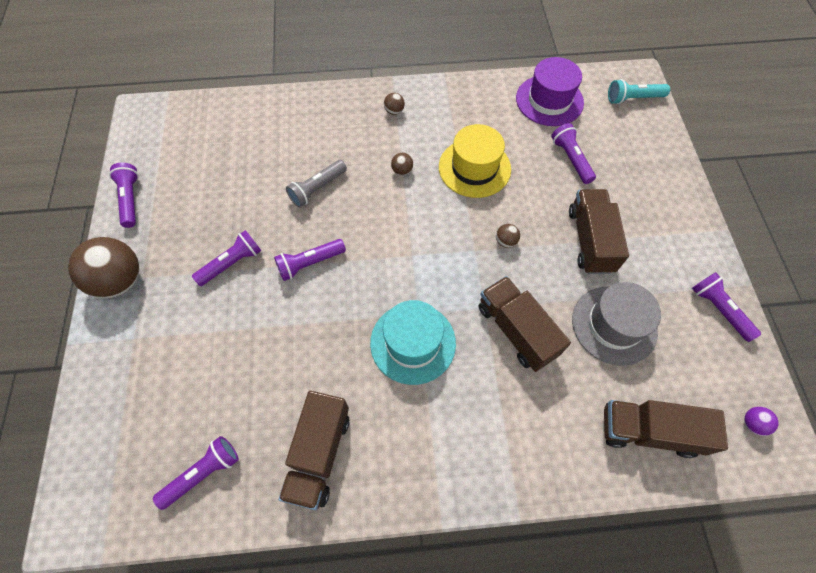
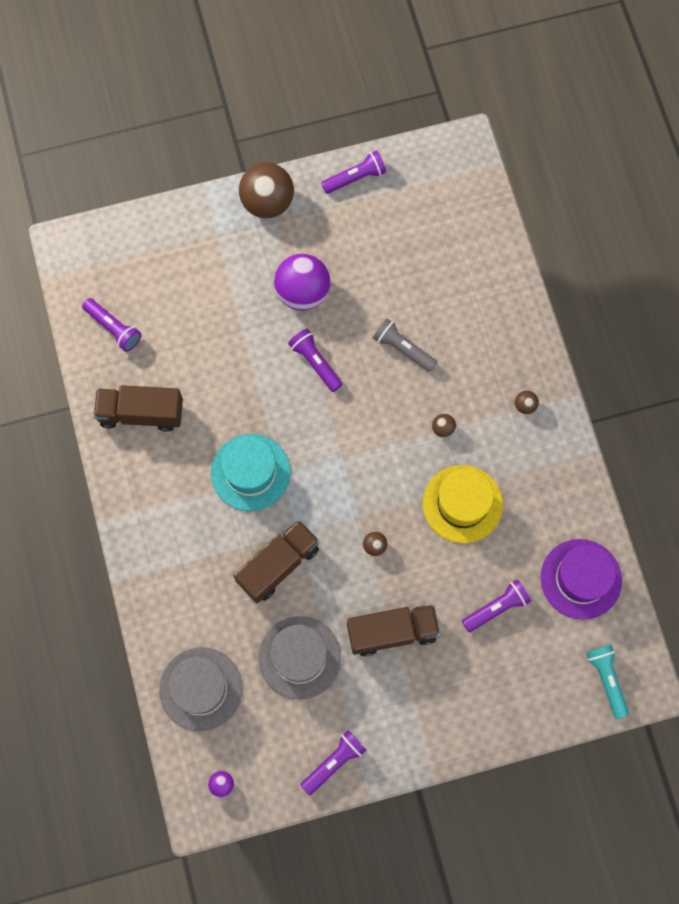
camera: 80 degrees right, 10 degrees up
(232, 263) = (302, 292): purple flashlight -> purple ball
(648, 431) = (201, 689): brown truck -> grey hat

